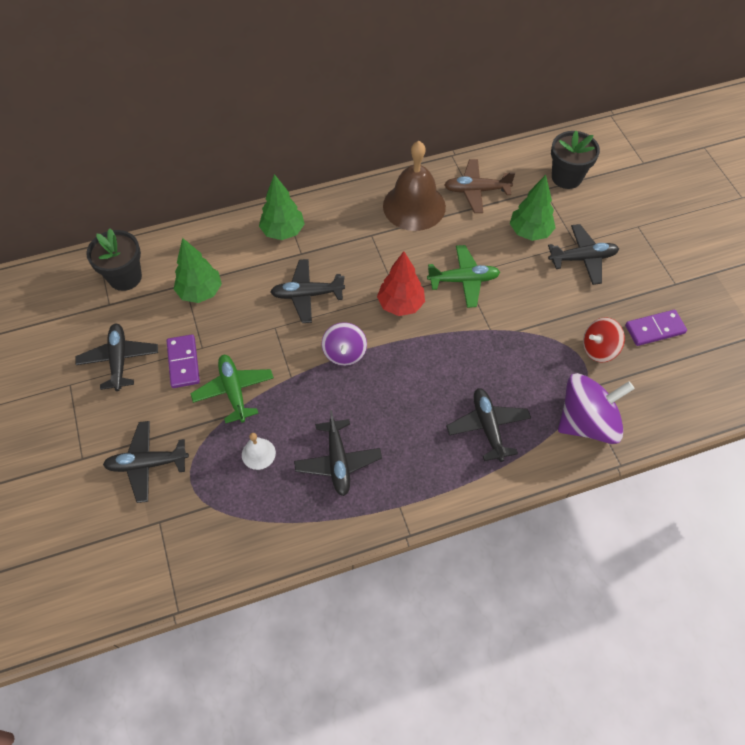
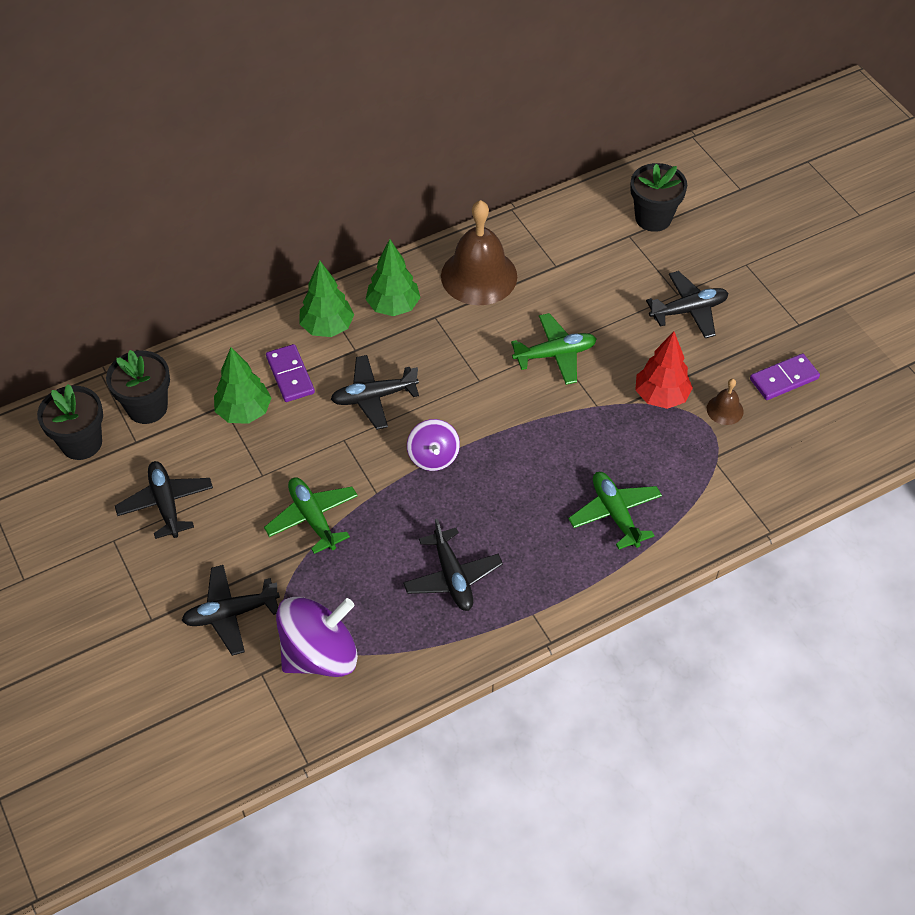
camera: 10 degrees left, 5 degrees down
(66, 299) = (81, 443): none -> black flower pot
(183, 362) = (244, 495): purple domino -> purple domino (290, 375)
(258, 453) = (358, 582): white bell -> none
(400, 304) = (487, 392): red tree -> red tree (661, 396)
(476, 190) = (549, 248): brown plane -> none
(488, 427) = (615, 514): black plane -> green plane
(530, 232) = (622, 288): green tree -> green tree (393, 306)
(587, 422) = (725, 492): purple spinning top -> purple spinning top (320, 654)
(599, 349) = (725, 410): red spinning top -> brown bell

